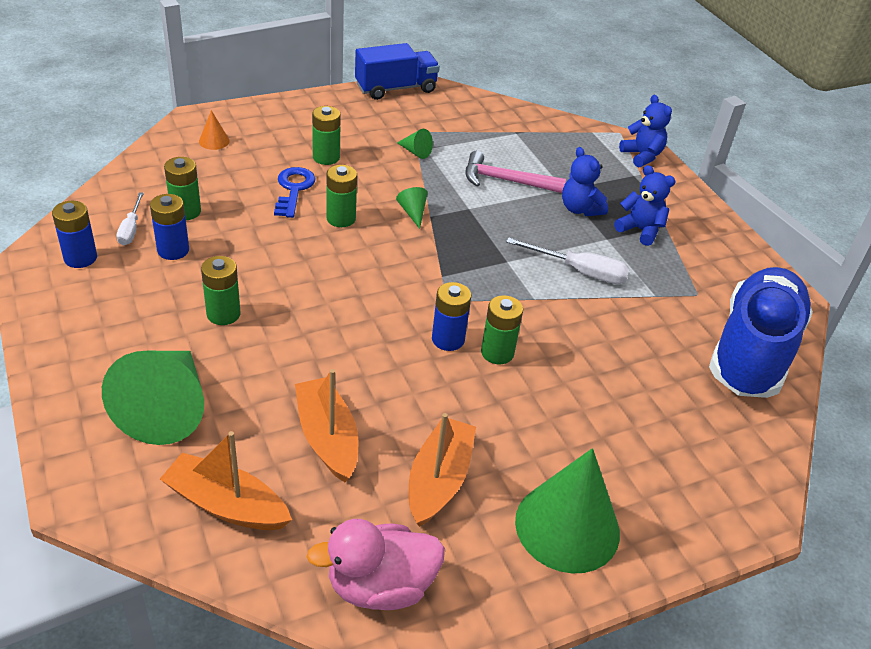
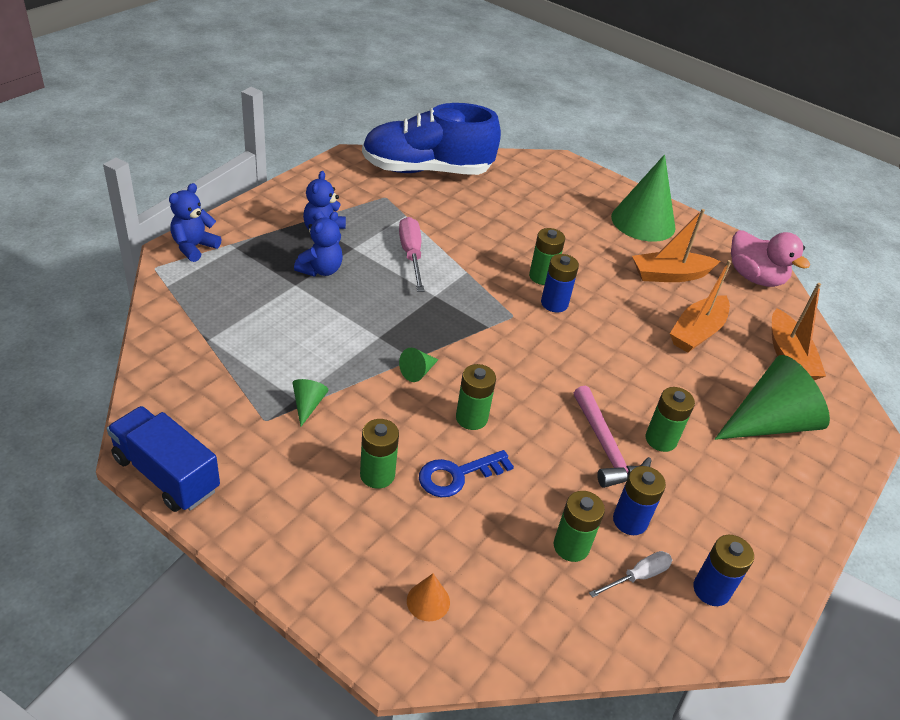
camera: 120 degrees left, 0 degrees up
(506, 181) = (311, 324): pink hammer -> pink hammer (605, 446)
(580, 271) = (411, 255): white screwdriver -> pink screwdriver

